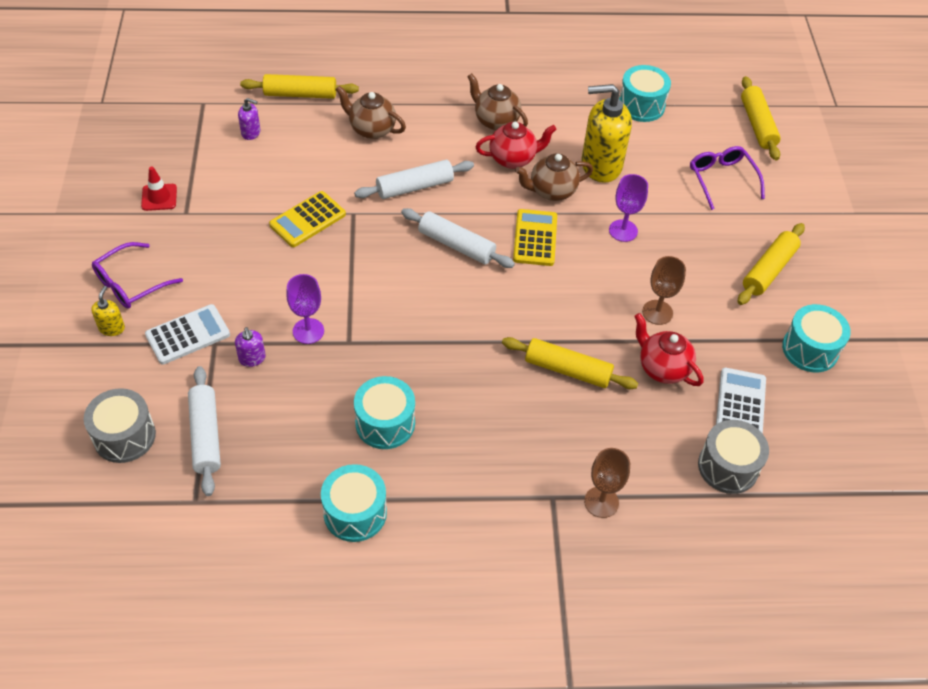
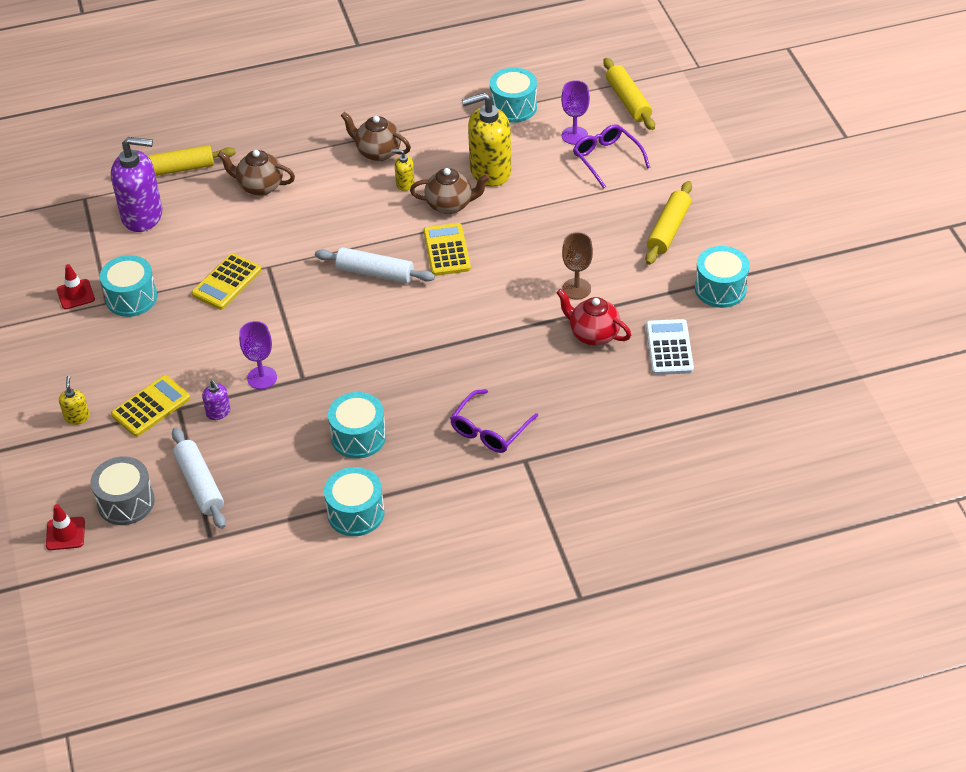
camera: 10 degrees left, 5 degrees down
(51, 456) = (65, 534): none -> red traffic cone
(131, 283) = (80, 375): purple glasses -> purple glasses (490, 429)
(188, 335) = (151, 406): white calculator -> yellow calculator
(210, 214) = (131, 298): none -> turquoise drum
(251, 133) = (142, 216): purple soap dispenser -> purple soap dispenser, size x2.24
(414, 187) = (319, 230): white rolling pin -> none
(513, 159) = (405, 184): red teapot -> yellow soap dispenser
(551, 191) = (450, 205): brown teapot -> brown teapot turned 150 degrees counterclockwise
(567, 370) = (509, 355): yellow rolling pin -> none
(601, 502) = (568, 454): brown goblet -> none
(623, 230) = (526, 225): purple goblet -> purple goblet (574, 135)
(728, 467) = (670, 400): grey drum -> none

